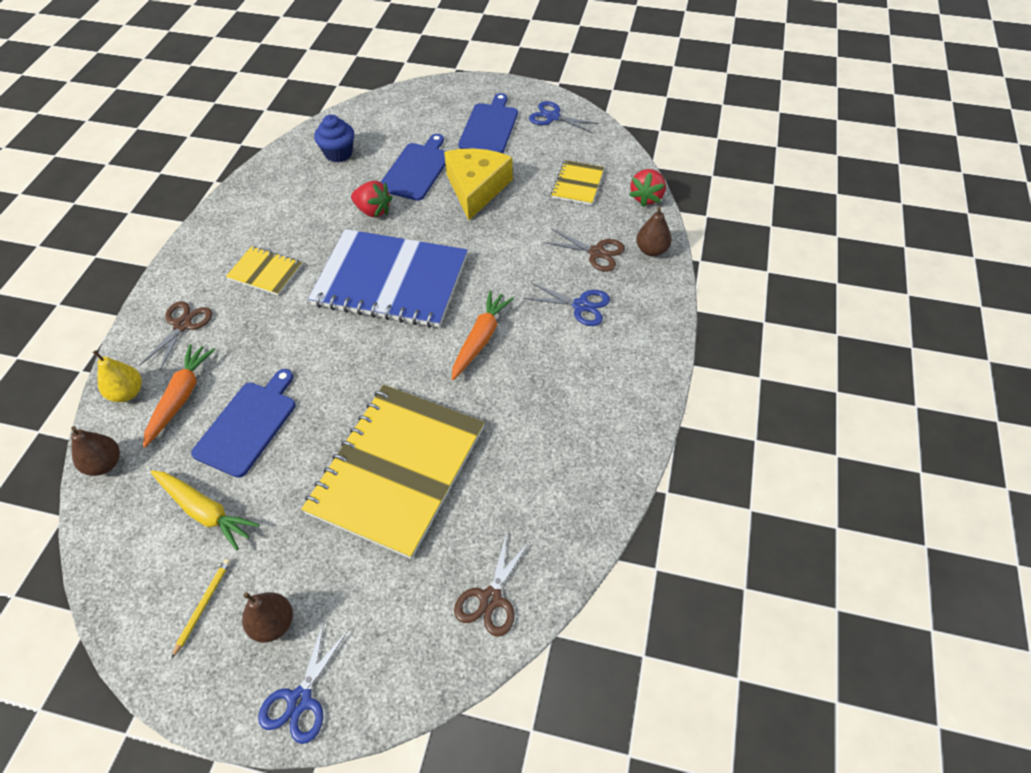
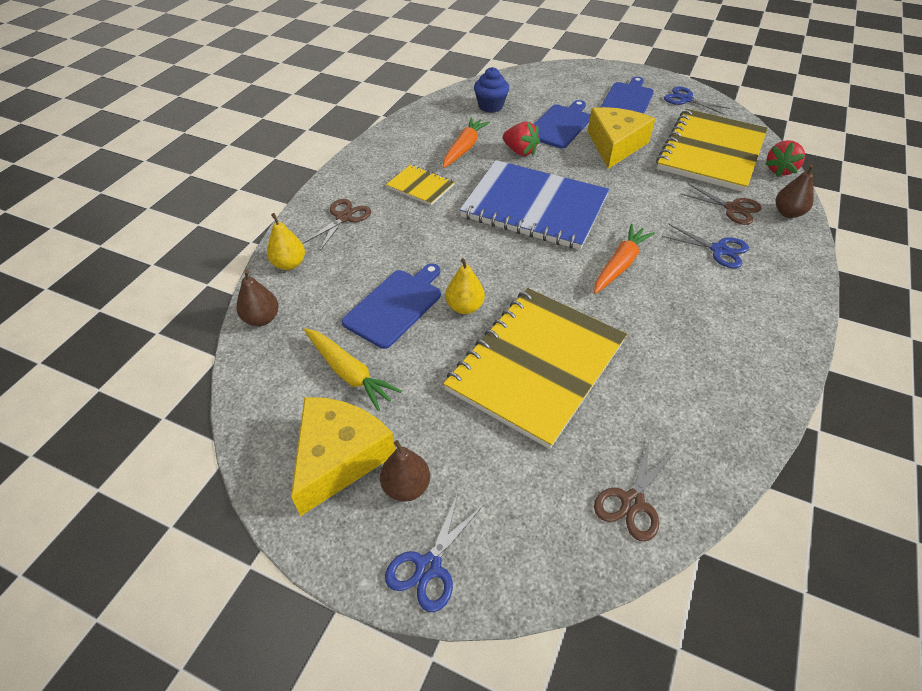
camera: 10 degrees right, 5 degrees down
(181, 397) = (336, 274): orange carrot -> orange carrot (464, 148)
(203, 606) = (339, 457): yellow pencil -> yellow cheese
(321, 415) = (464, 307): none -> yellow pear
(578, 184) = (711, 152): yellow notebook -> yellow notebook, size x2.18

